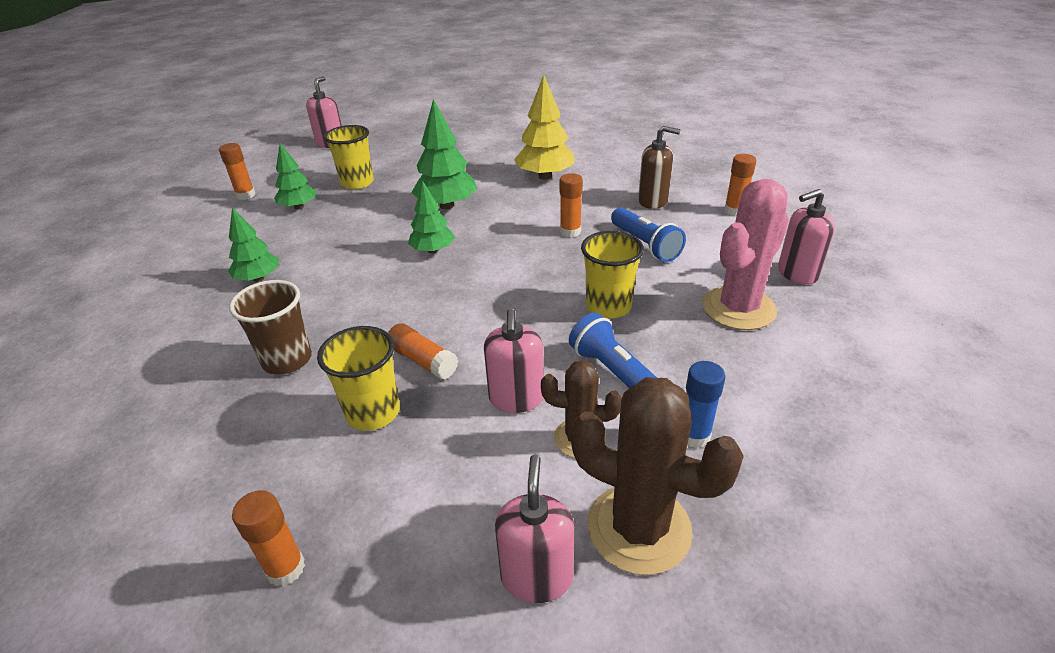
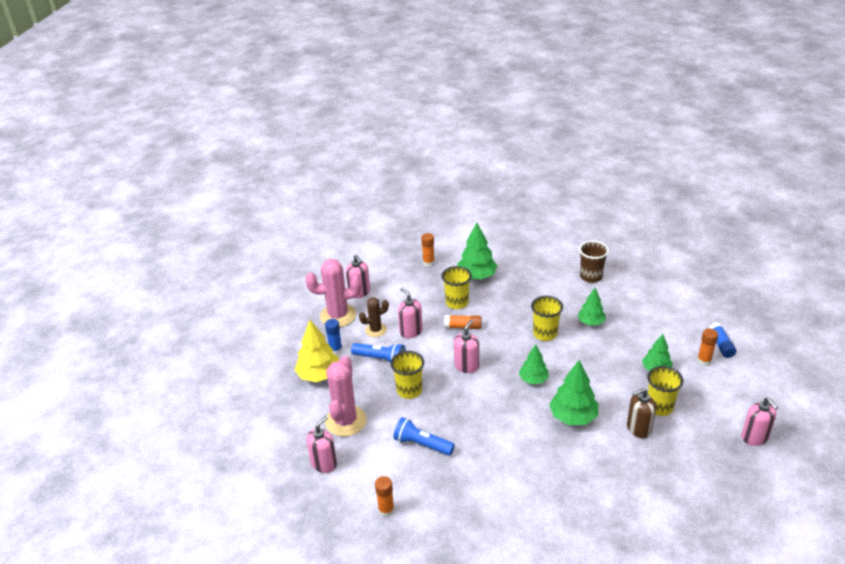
camera: 145 degrees right, 0 degrees up
(202, 199) = (721, 345): none -> blue glue stick
(258, 453) = (477, 276): none -> green tree
(287, 360) = (515, 301): brown cup -> brown cup (591, 276)
(333, 292) = (545, 334): none -> yellow cup
(492, 301) = (466, 366): none -> pink soap dispenser
(545, 176) = (546, 483): yellow tree -> yellow tree (319, 375)
(570, 232) = (474, 433): orange glue stick -> none
(639, 528) = (338, 315): brown cactus -> pink cactus
(653, 201) = (447, 493): brown soap dispenser -> brown soap dispenser (638, 429)

